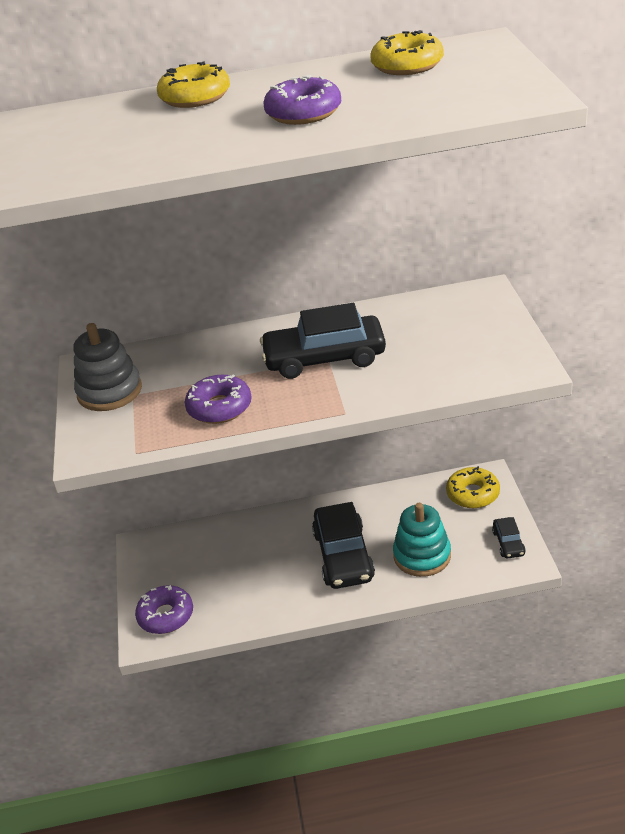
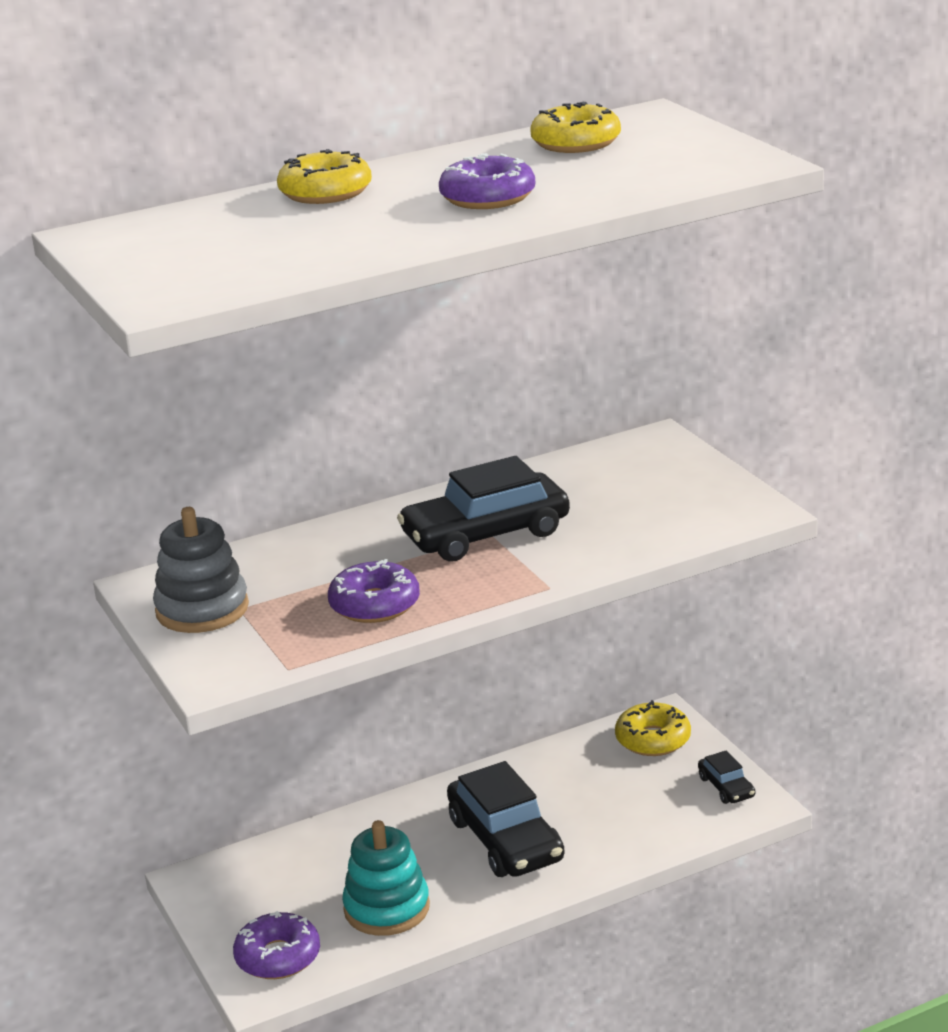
camera: 20 degrees left, 10 degrees down
(422, 556) = (616, 821): turquoise stacking toy -> turquoise stacking toy (387, 908)

